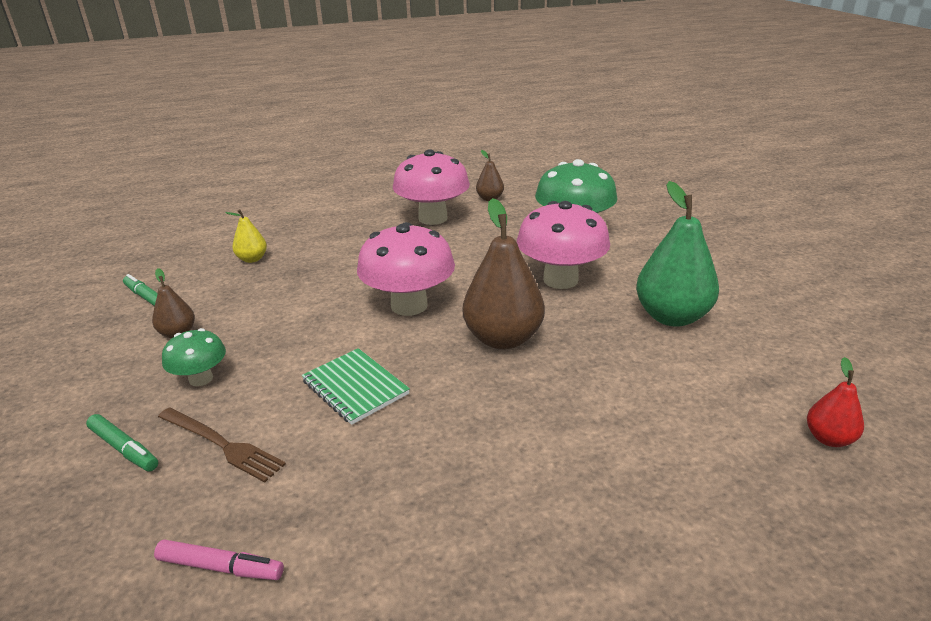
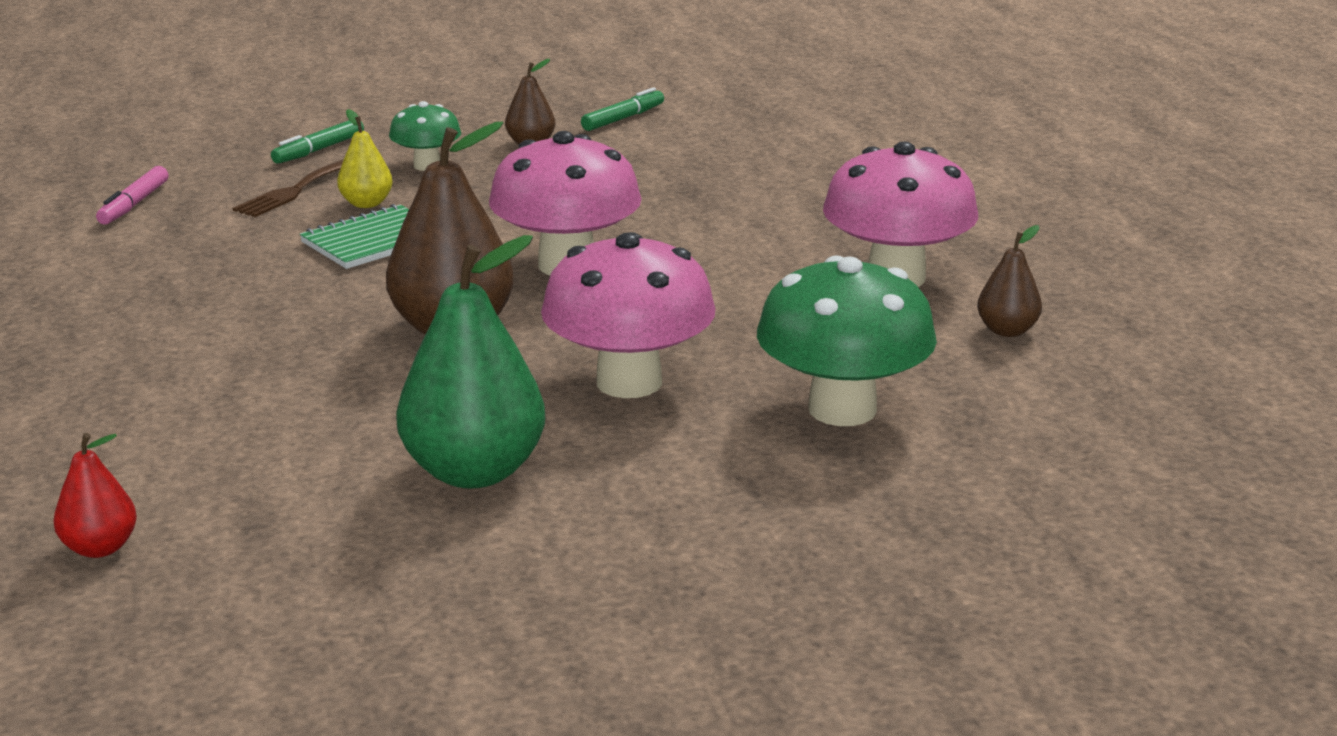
camera: 90 degrees right, 5 degrees down
(252, 259) = (731, 160): yellow pear -> yellow pear (366, 203)

